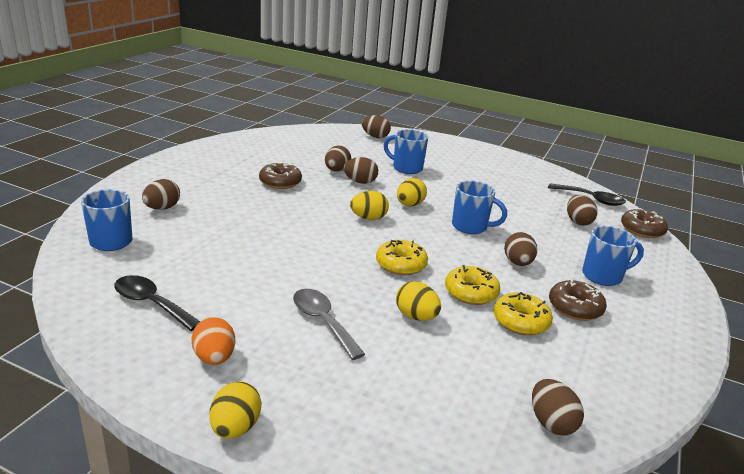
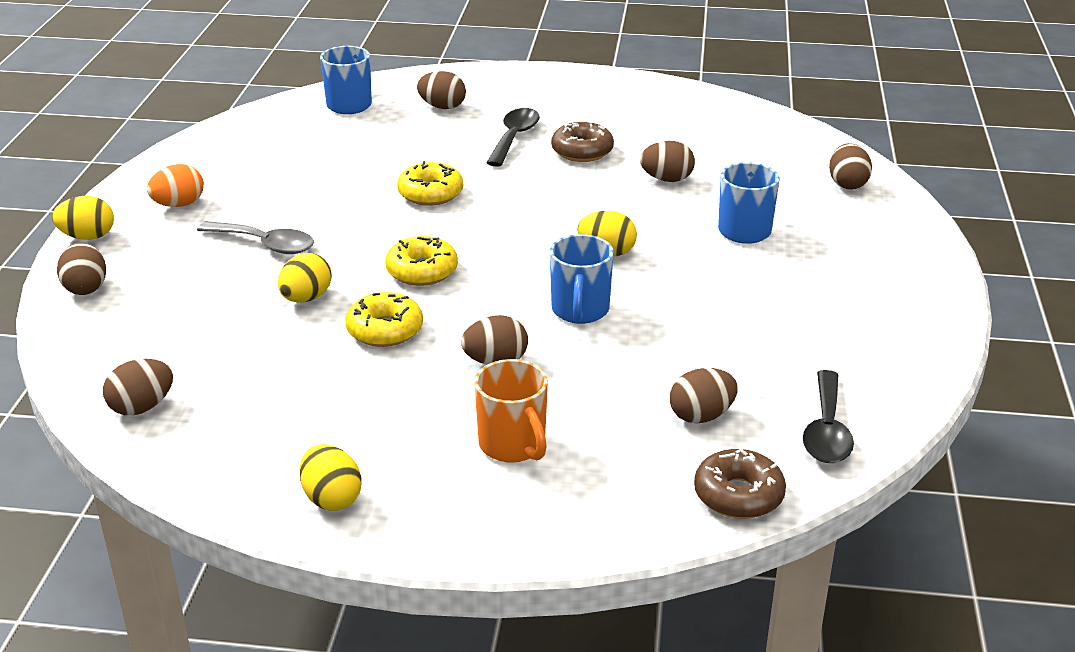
camera: 75 degrees right, 5 degrees up
(151, 303) = (250, 154): black spoon -> black spoon (514, 137)
(322, 321) = (265, 244): grey spoon -> grey spoon turned 75 degrees clockwise
(360, 182) = (646, 203): brown egg -> brown egg (86, 287)
(368, 218) = (533, 229): yellow egg -> yellow egg (331, 498)
(520, 321) = (336, 374): yellow donut -> yellow donut (430, 193)
(575, 308) = (398, 419): brown donut -> none
(603, 276) = (513, 445): blue mug -> orange mug

